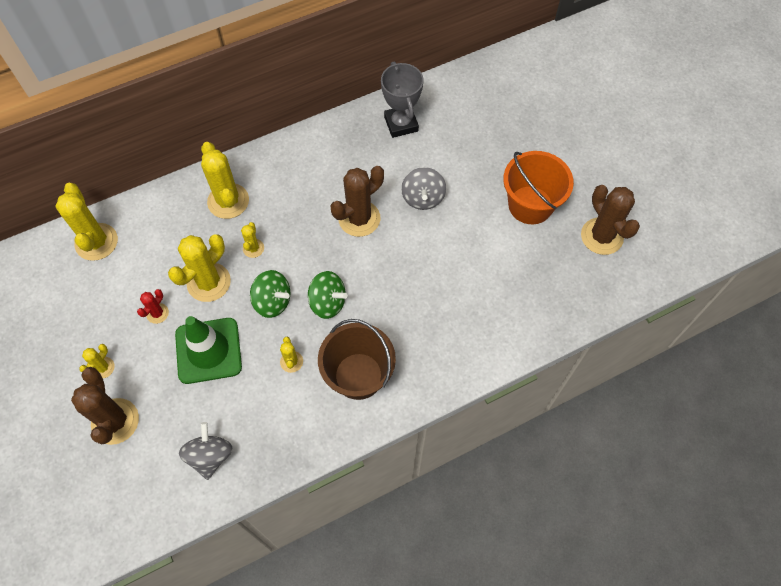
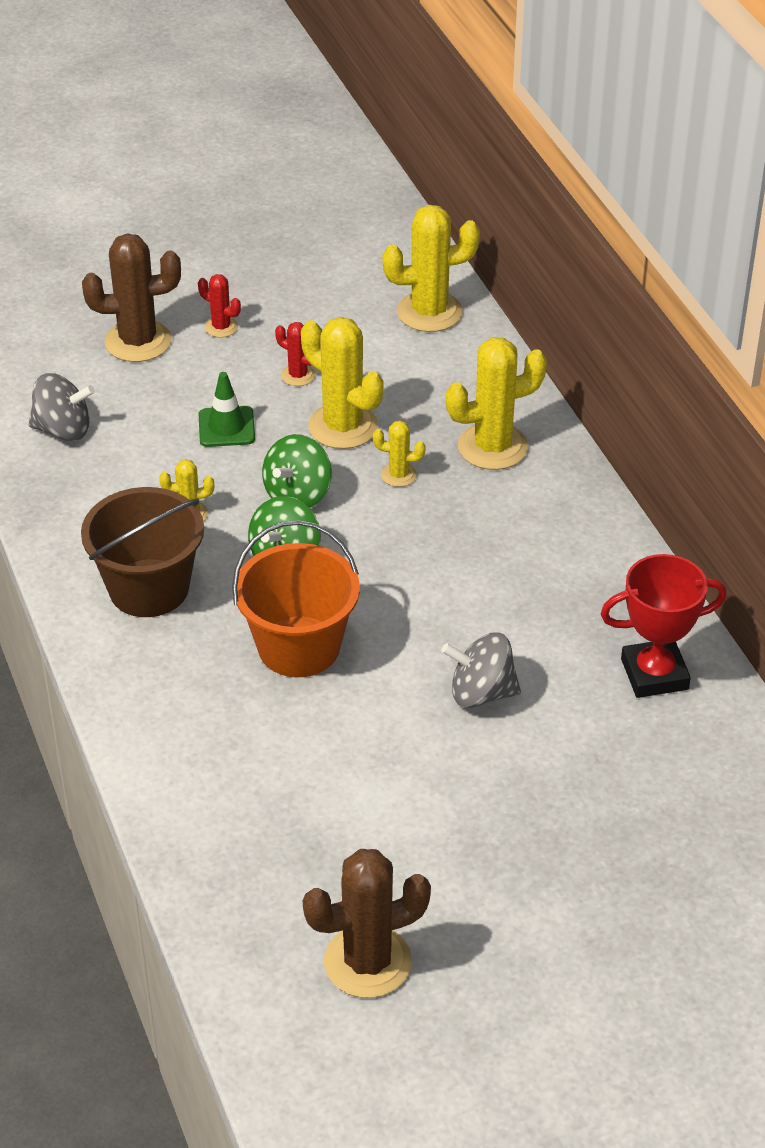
camera: 95 degrees right, 20 degrees down
(103, 367) = (221, 327): yellow cactus -> red cactus
(208, 350) = (226, 427): green traffic cone -> green traffic cone, size x0.58
(359, 218) = (444, 604): brown cactus -> none
(401, 124) = (654, 674): grey trophy -> red trophy
(530, 205) = (452, 854): orange bucket -> orange bucket (299, 647)

